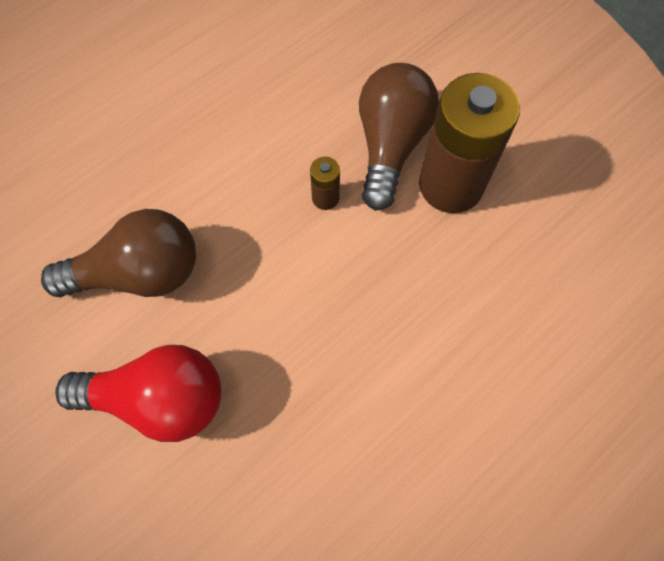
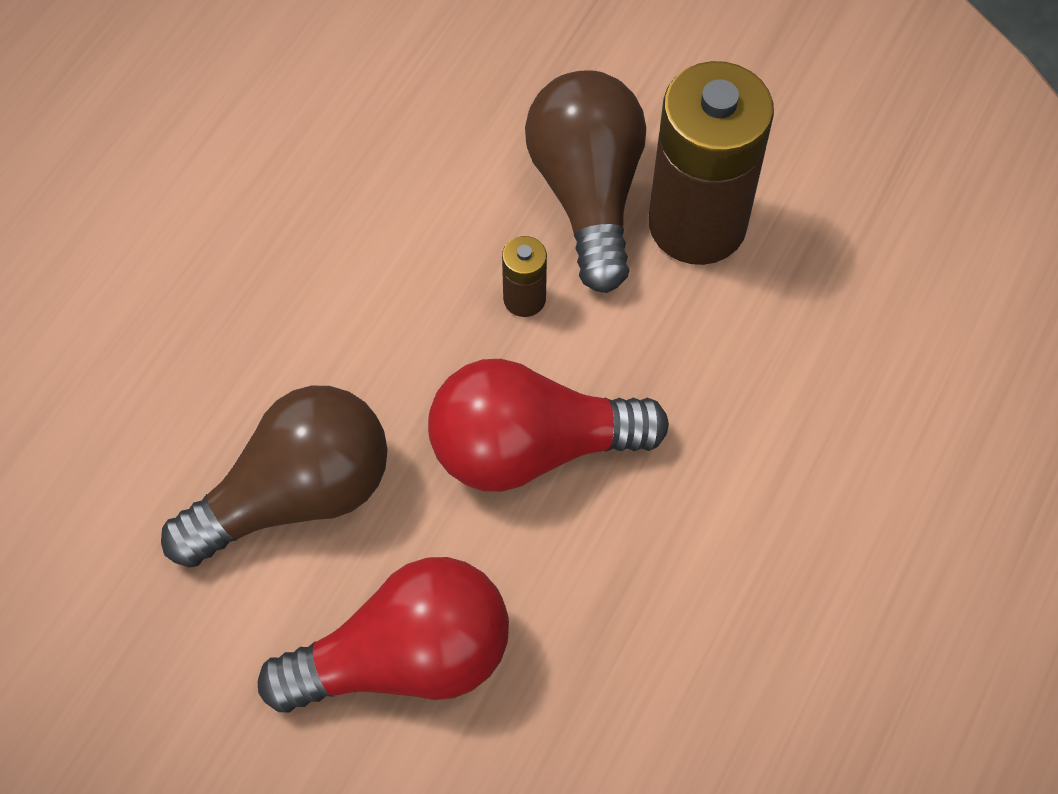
camera: 20 degrees left, 5 degrees down
(291, 292) = (531, 448): none -> red light bulb

